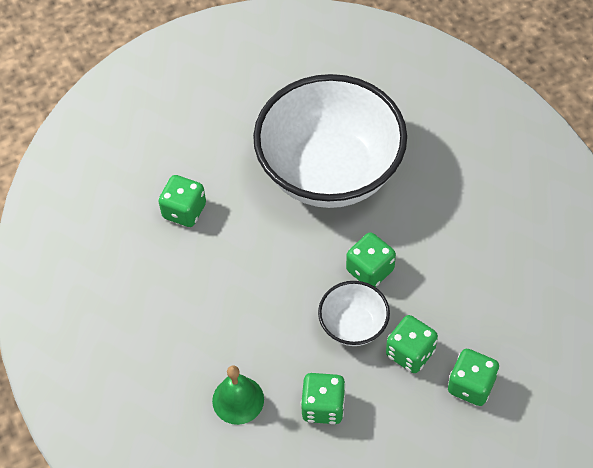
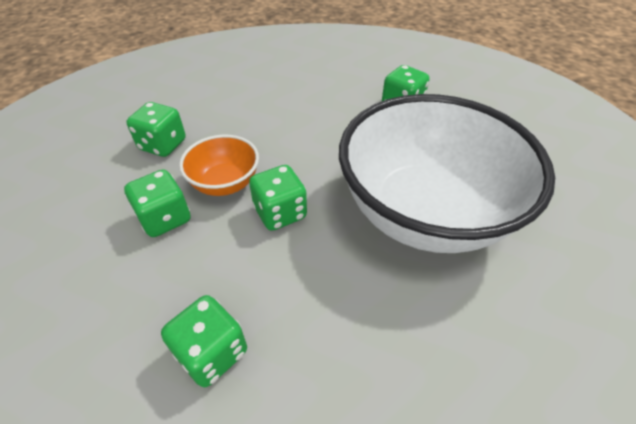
camera: 105 degrees right, 10 degrees down
(238, 400) = (207, 102): green bell -> none
(353, 325) = (225, 183): white bowl -> orange bowl
(471, 385) = (88, 260): green dice -> green dice (212, 352)

